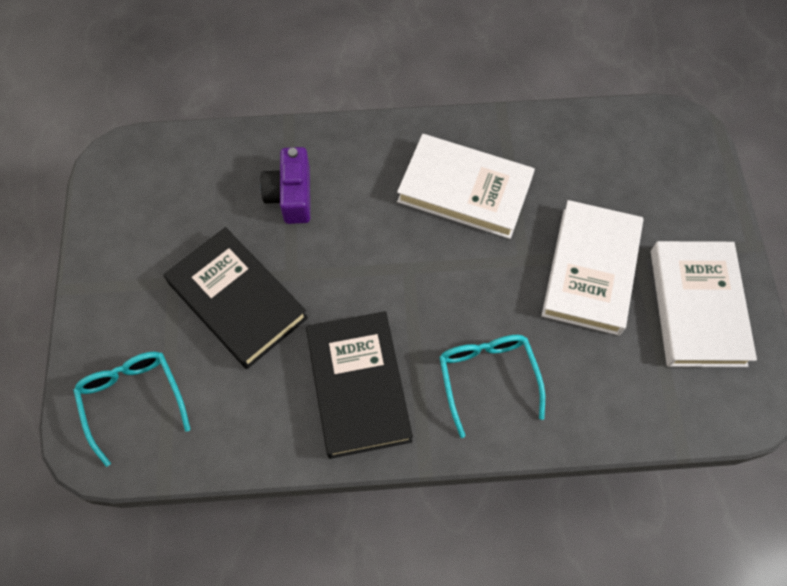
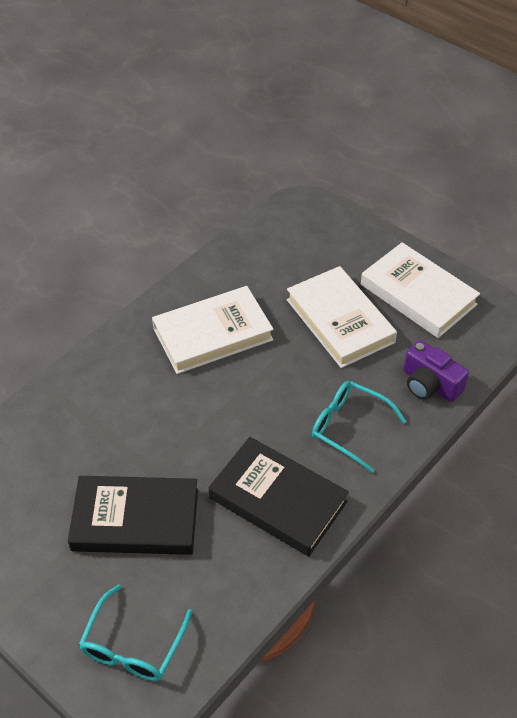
camera: 45 degrees left, 15 degrees down
(133, 400) = (133, 645): turquoise glasses -> turquoise glasses turned 90 degrees counterclockwise
(291, 195) = (97, 426): purple camera -> purple camera (429, 384)

